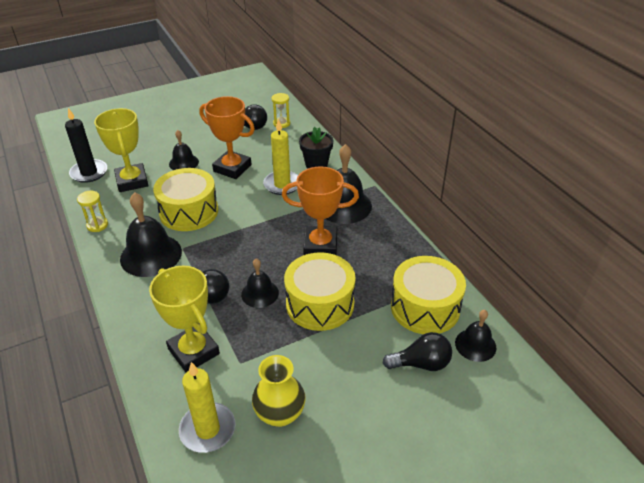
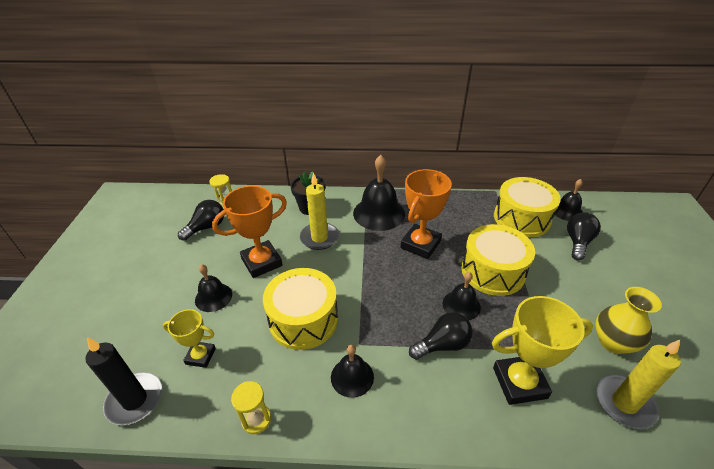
camera: 60 degrees left, 0 degrees up
(132, 181) = (200, 356): yellow trophy -> yellow trophy, size x0.59
(151, 255) = (352, 377): black bell -> black bell, size x0.58

